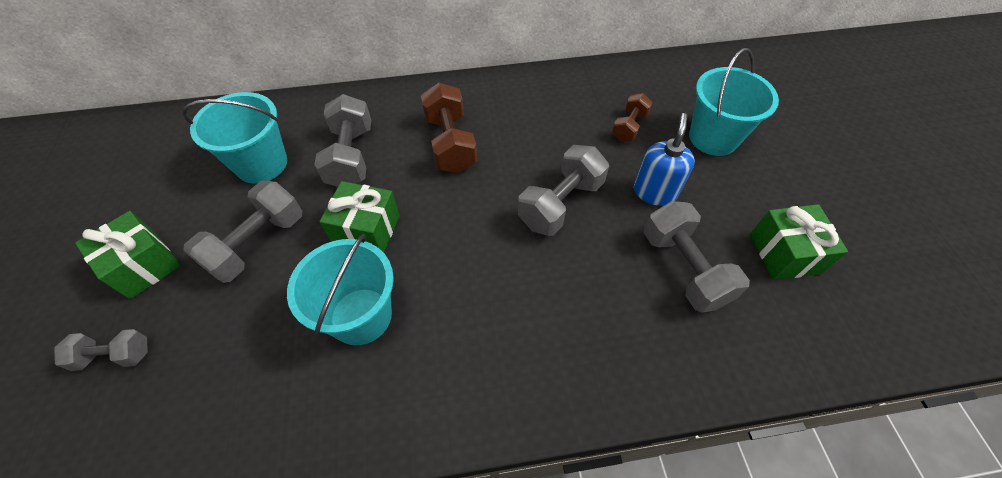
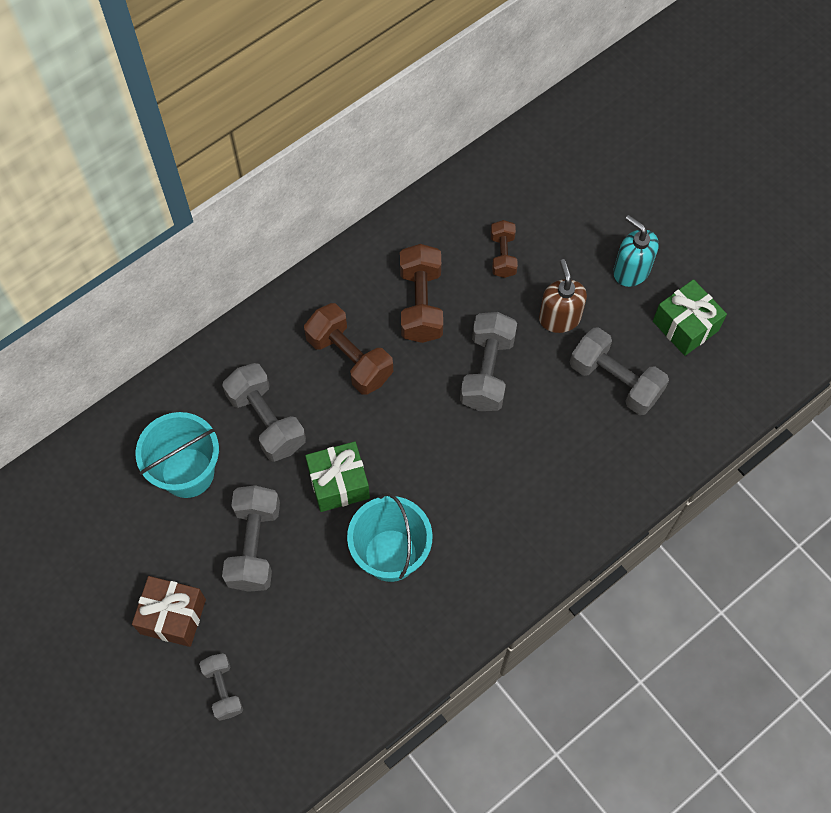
camera: 30 degrees left, 10 degrees up
(115, 356) = (223, 689): grey dumbbell -> grey dumbbell turned 75 degrees counterclockwise
(144, 265) = (173, 616): green gift -> brown gift
(536, 131) = (421, 304): none -> brown dumbbell
(655, 192) = (559, 318): blue soap dispenser -> brown soap dispenser
(713, 138) = (583, 231): turquoise bucket -> none
(746, 184) = (631, 270): none -> turquoise soap dispenser

